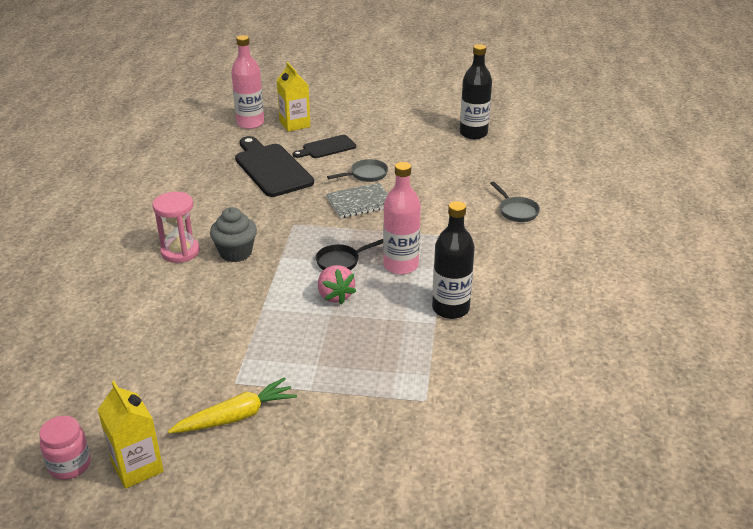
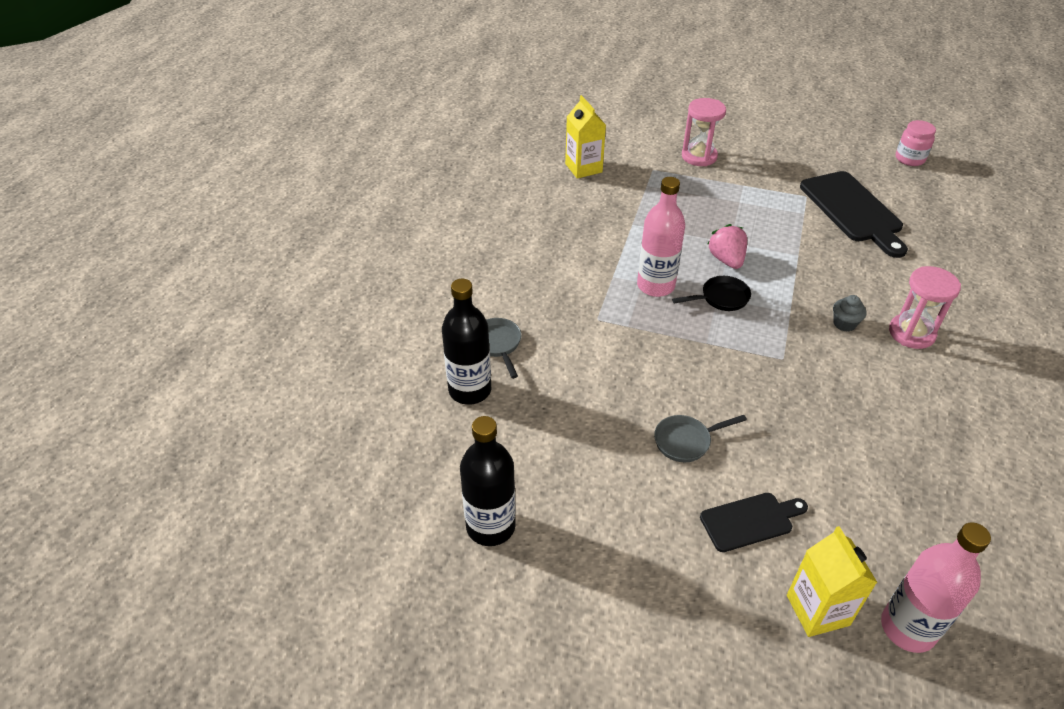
camera: 170 degrees left, 10 degrees up
(137, 467) = (860, 153): yellow carton -> yellow carton (583, 168)
(236, 253) = (844, 324): grey cupcake -> grey cupcake, size x0.60
(236, 416) = (798, 174): yellow carrot -> none
(271, 168) = (835, 477): black cutting board -> black cutting board (853, 210)
(360, 202) = (697, 385): grey notebook -> none
(367, 431) = (699, 156): none -> pink hourglass
(450, 308) = (614, 235): black bottle -> black bottle (470, 390)

